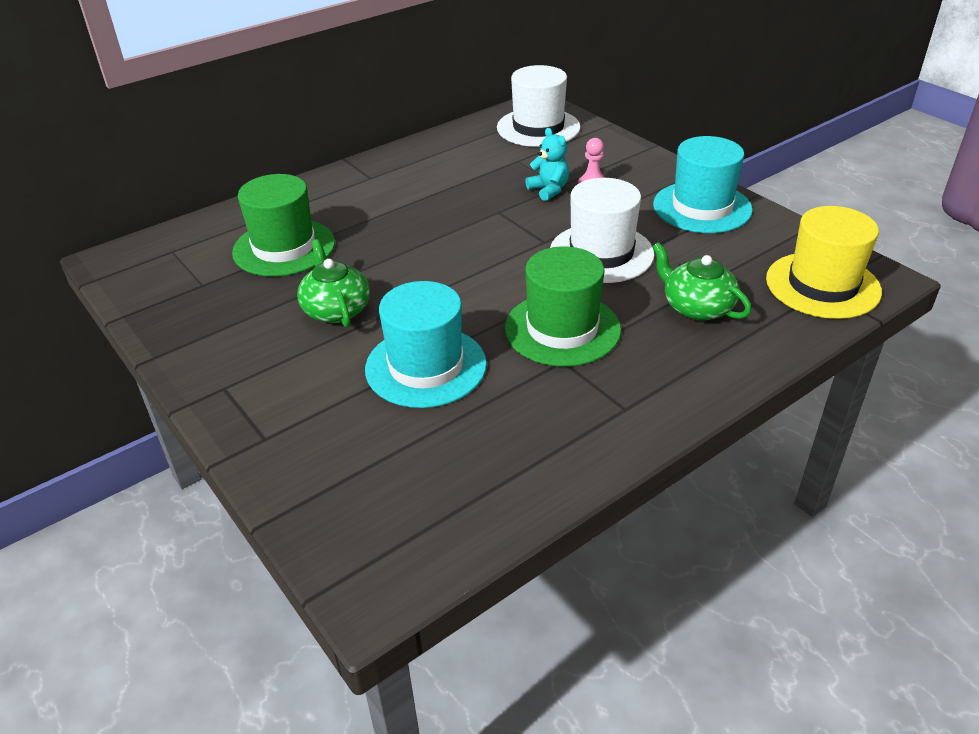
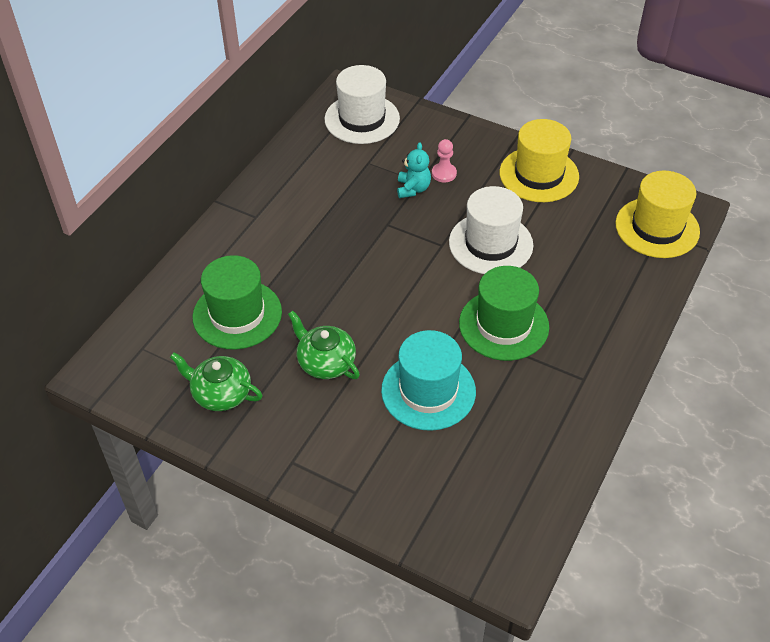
camera: 25 degrees left, 10 degrees up
(549, 190) = (413, 189): turquoise teddy bear -> turquoise teddy bear turned 60 degrees clockwise
(696, 307) = (584, 275): green teapot -> green teapot (220, 393)
(702, 207) = (539, 174): turquoise hat -> yellow hat

